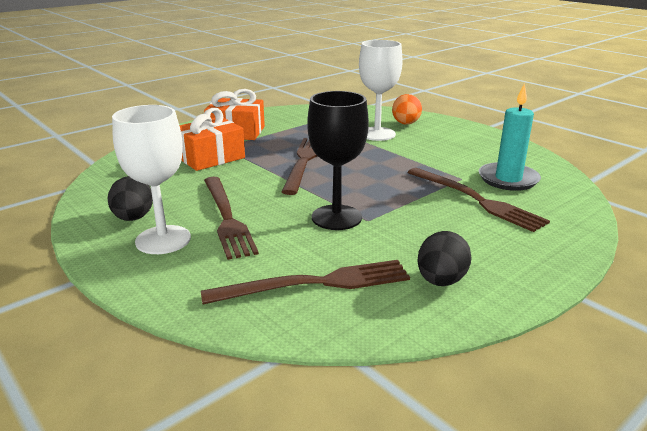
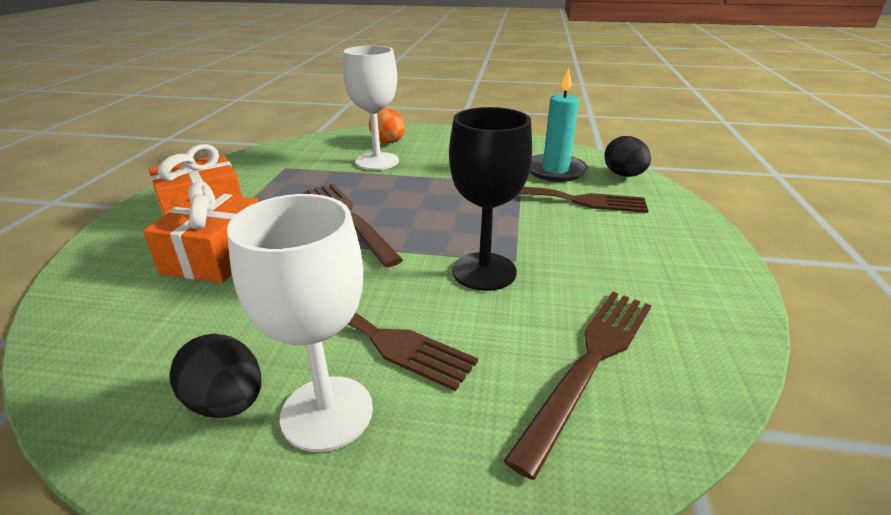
camera: 40 degrees left, 5 degrees up
(441, 281) = (671, 295): black egg -> black egg (623, 175)

